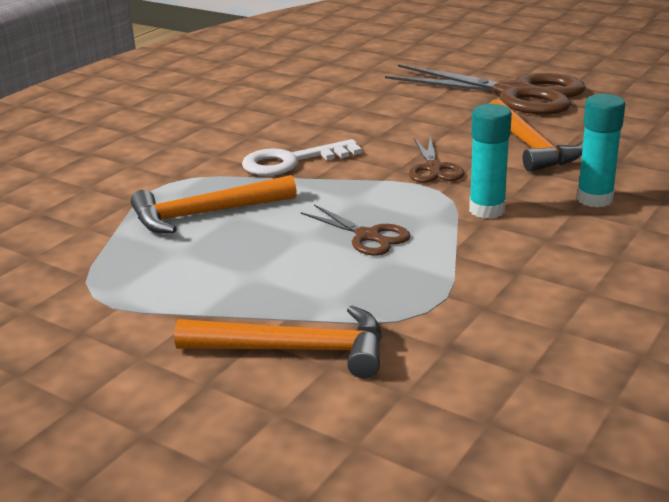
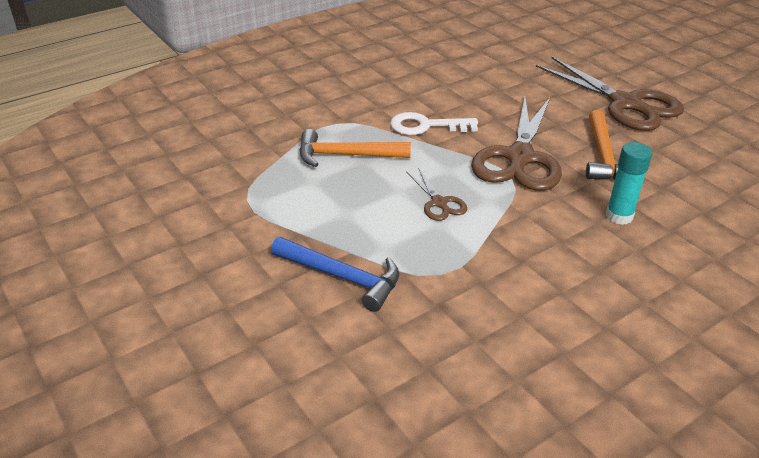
camera: 20 degrees right, 10 degrees up
(294, 350) = (342, 277): orange hammer -> blue hammer
(433, 168) = (520, 157): brown scissors -> brown scissors, size x2.17
(487, 210) = (534, 204): turquoise glue stick -> none

